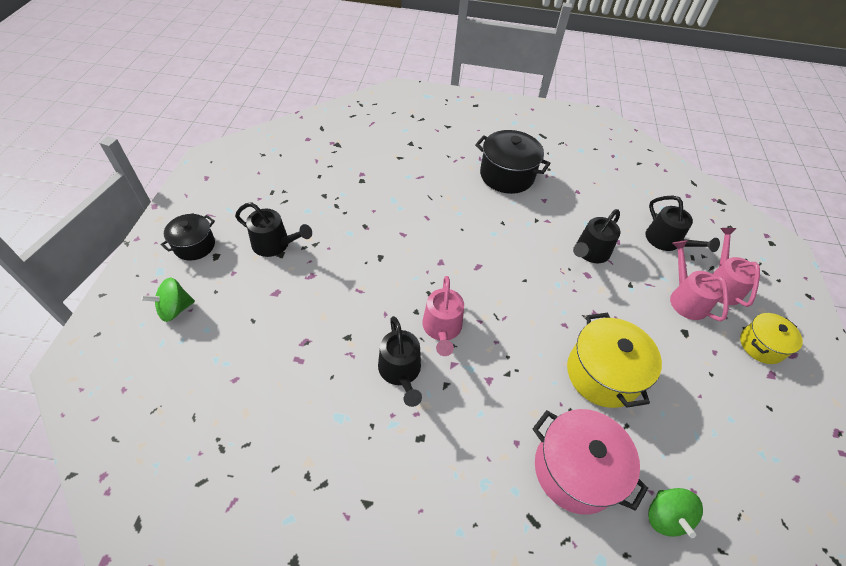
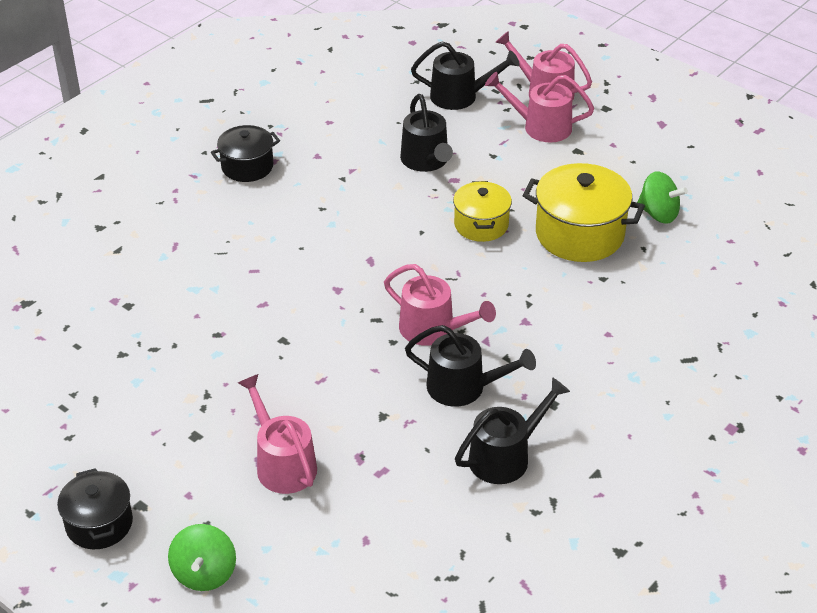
camera: 55 degrees left, 10 degrees down
(275, 244) = (172, 435): black watering can -> black watering can (505, 456)
(279, 305) = (282, 464): none -> pink watering can
(507, 175) = (247, 166): black pot -> black pot, size x0.62
(575, 470) = (662, 306): pink pot -> none
(665, 516) = (739, 271): green spinning top -> green spinning top (658, 214)
(761, 345) = (628, 110): yellow pot -> yellow pot (481, 225)

